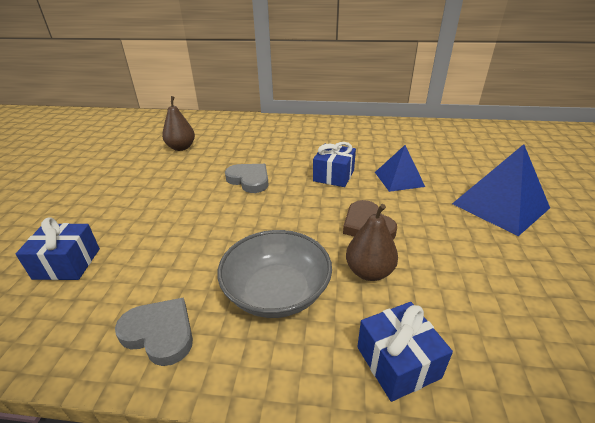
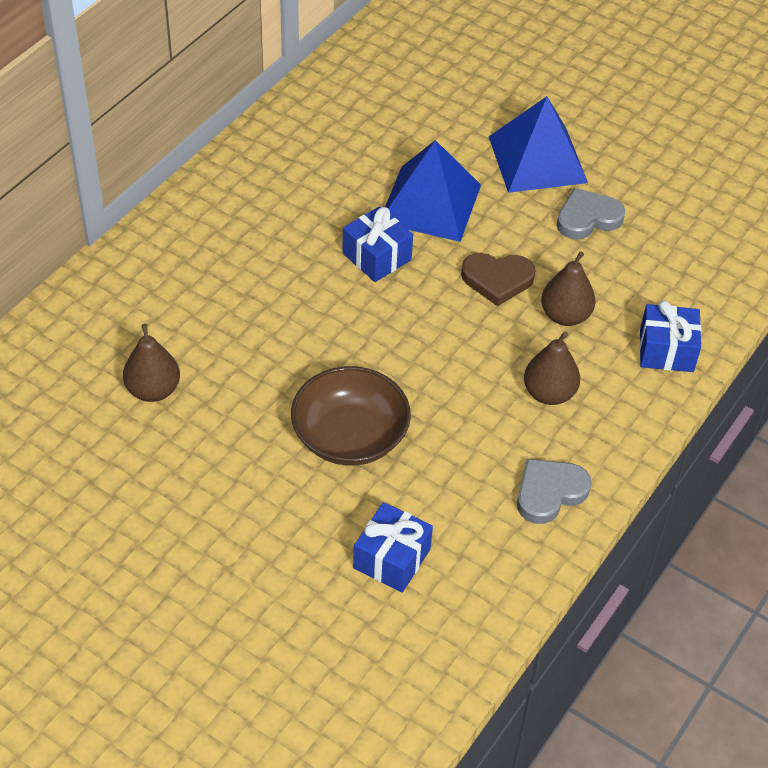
camera: 65 degrees left, 15 degrees up
(177, 211) = (350, 436): none -> brown bowl
(249, 180) = (323, 343): grey heart -> grey heart (587, 218)
(276, 292) = (549, 393): grey bowl -> brown pear
(399, 179) = (430, 203): blue pyramid -> blue pyramid, size x1.59

